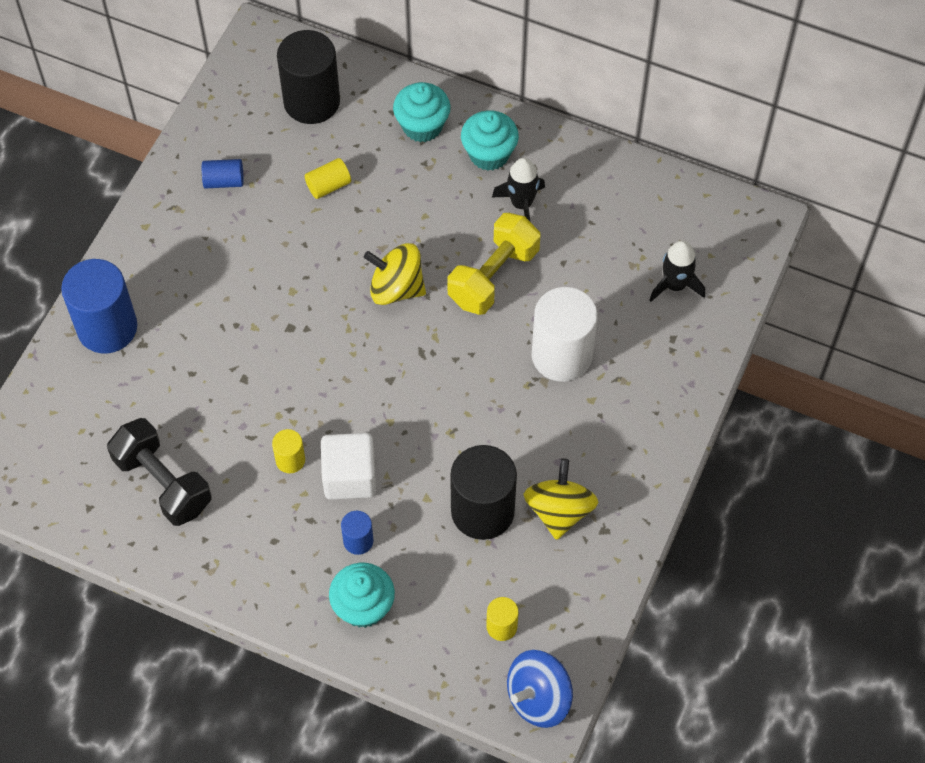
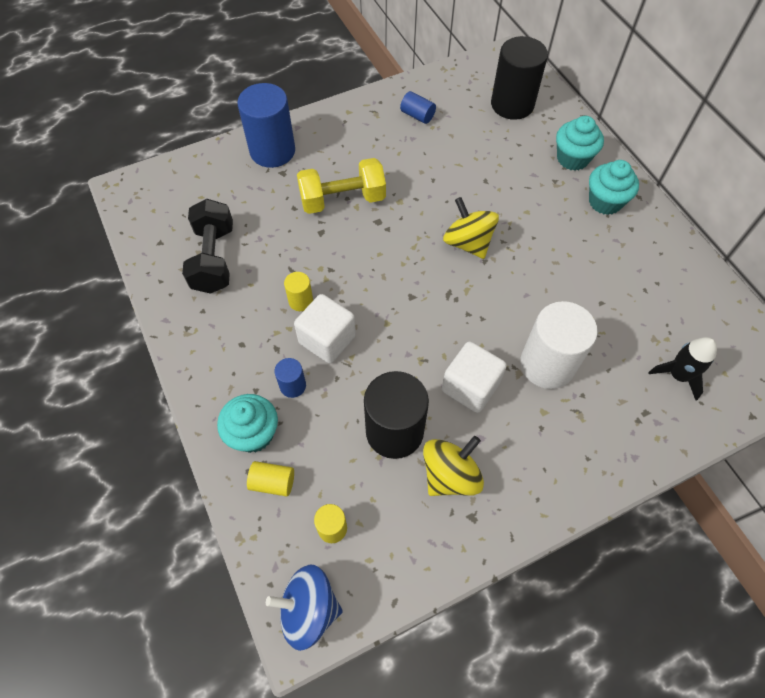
camera: 40 degrees right, 0 degrees up
(328, 186) = (479, 156): yellow cylinder -> yellow cylinder (273, 482)
(493, 276) = (542, 279): yellow dumbbell -> yellow dumbbell (342, 200)
(513, 424) = (470, 386): none -> white cube
(521, 204) = (602, 246): black rocket -> none

